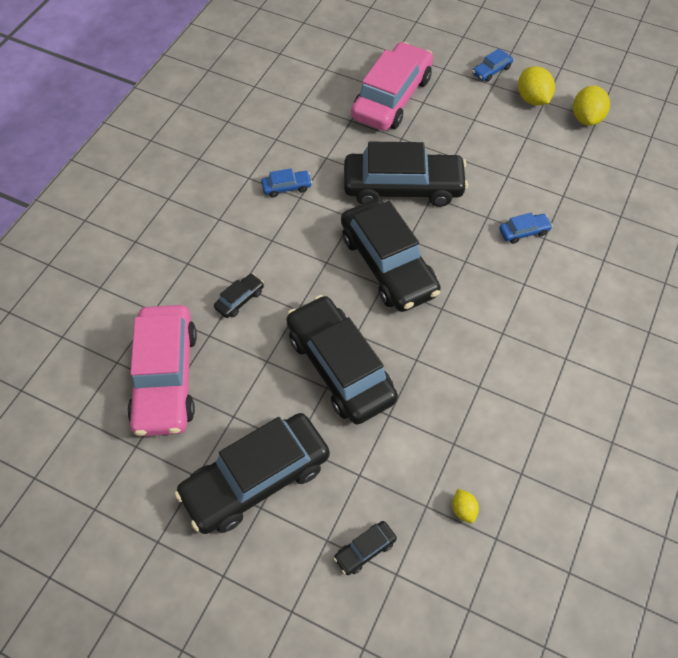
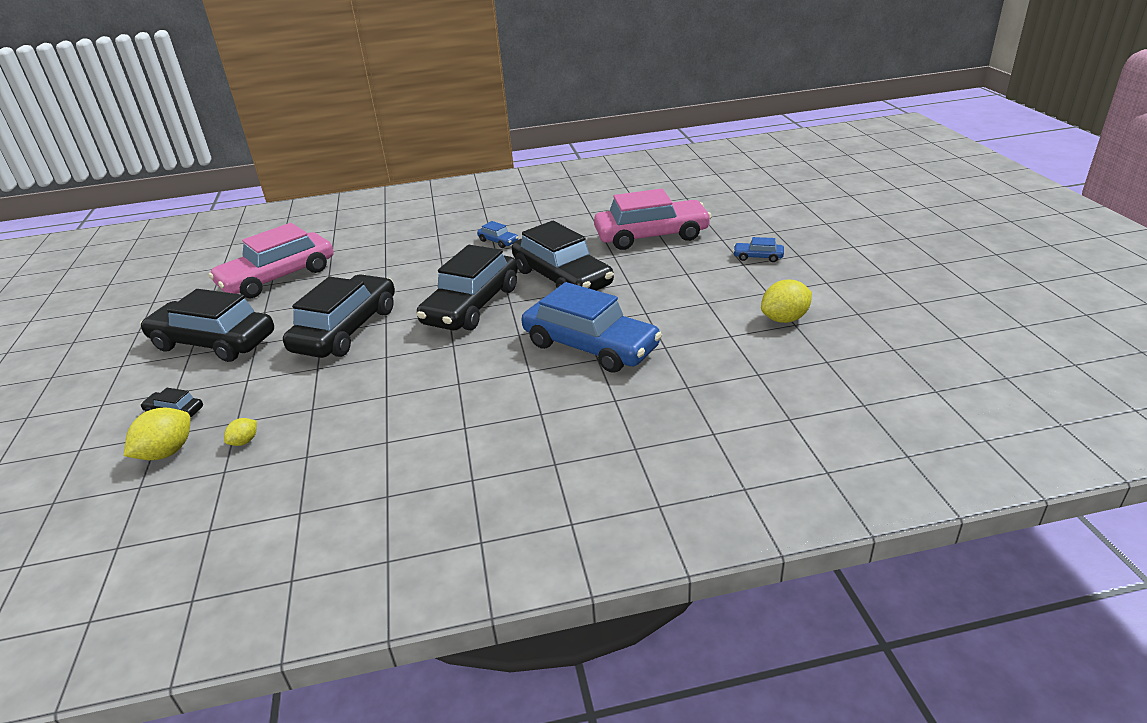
camera: 55 degrees right, 25 degrees down
(240, 299) = (372, 270): black car -> none
(524, 232) = (590, 346): blue car -> blue car, size x2.45
(532, 99) = (759, 286): yellow lemon -> yellow lemon (167, 452)

